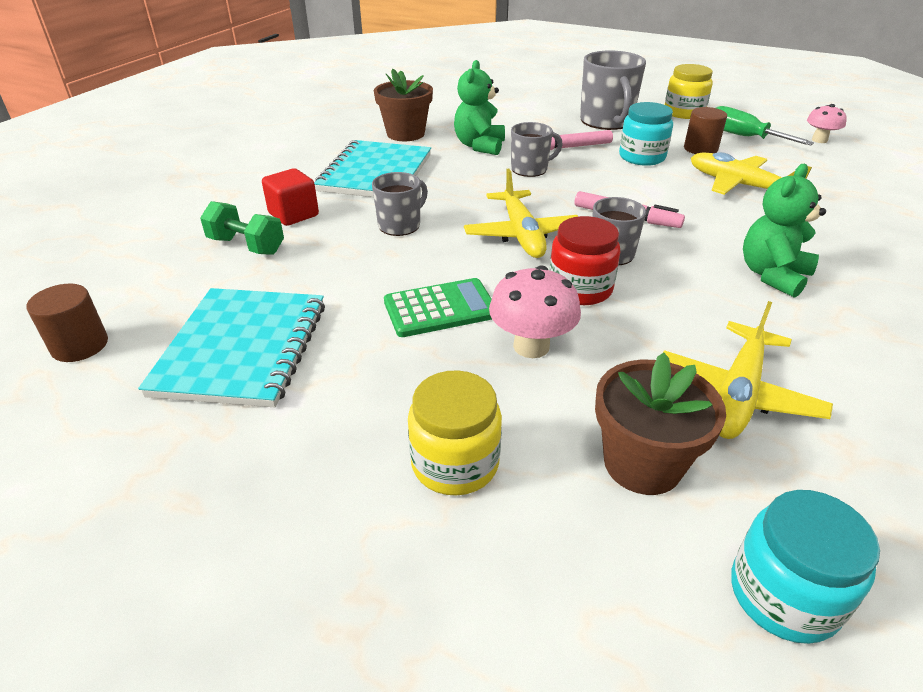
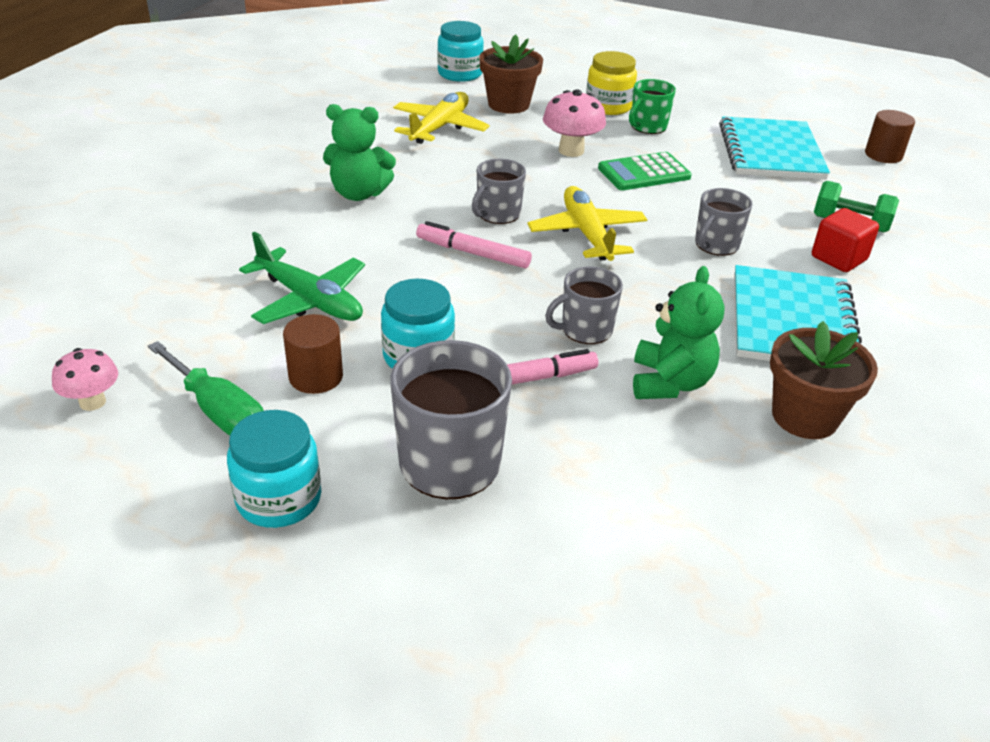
camera: 175 degrees right, 0 degrees up
(402, 403) = (647, 127): none -> green mug
(580, 289) = (532, 185): red jar -> none
(683, 112) = (279, 499): yellow jar -> turquoise jar
(739, 185) = (309, 300): yellow plane -> green plane
(772, 275) = (359, 194): green teddy bear -> green teddy bear turned 60 degrees clockwise

